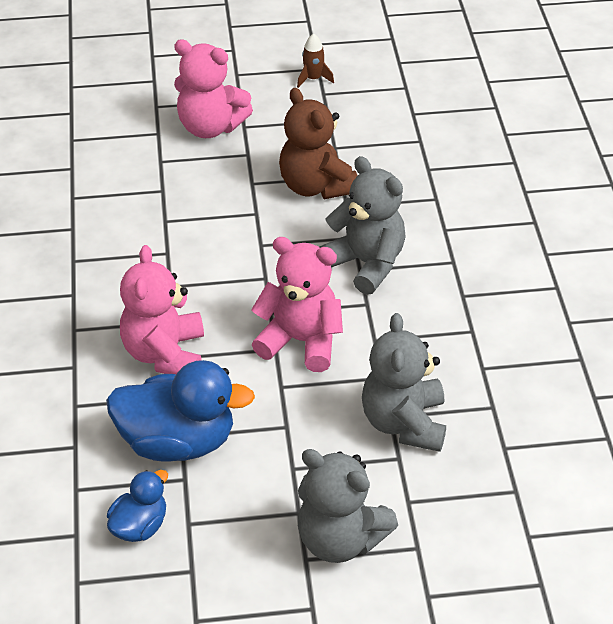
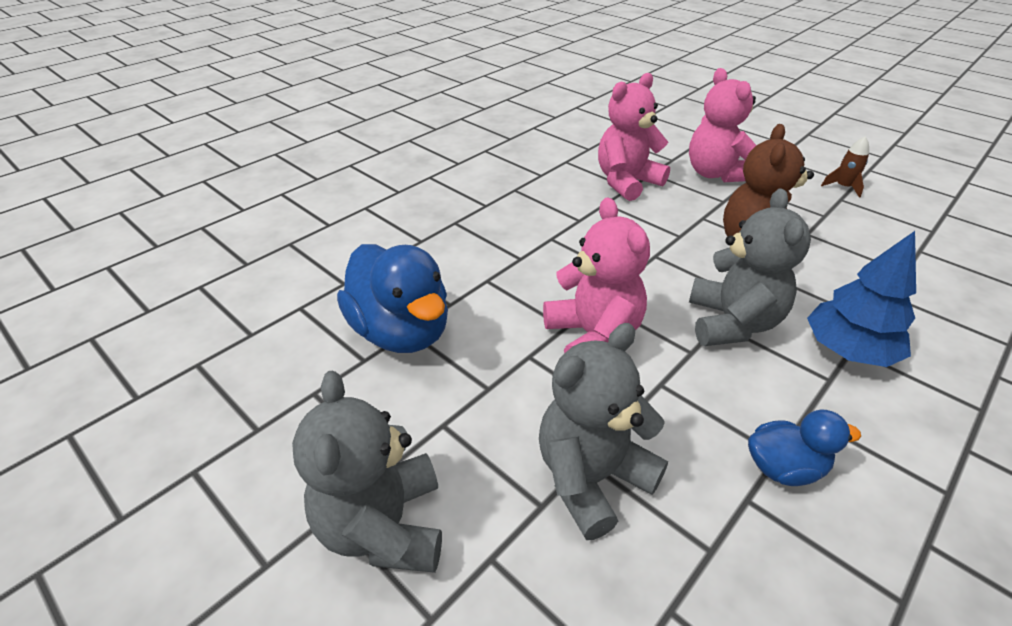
camera: 50 degrees right, 5 degrees down
(140, 526) = (287, 364): blue duck -> blue duck (784, 467)
(165, 354) = (484, 273): pink teddy bear -> pink teddy bear (626, 182)
(444, 233) = (848, 350): none -> blue tree

